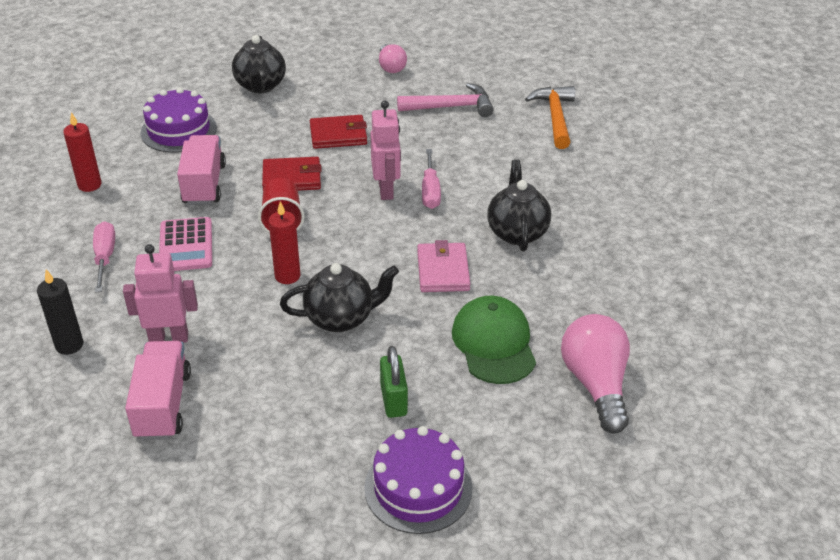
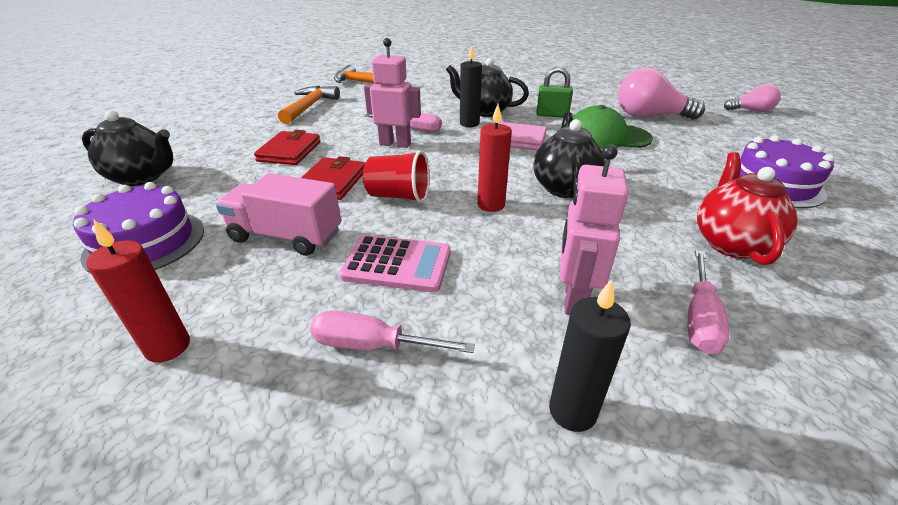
camera: 70 degrees left, 5 degrees down
(163, 405) = (699, 317): pink truck -> pink screwdriver
(274, 434) = (730, 243): none -> red teapot
(391, 67) = (218, 117): pink light bulb -> pink light bulb (751, 111)
(393, 400) = (673, 180): green padlock -> green padlock (552, 115)
(451, 107) = (309, 107): pink hammer -> orange hammer
(470, 227) = (469, 123): none -> black candle

